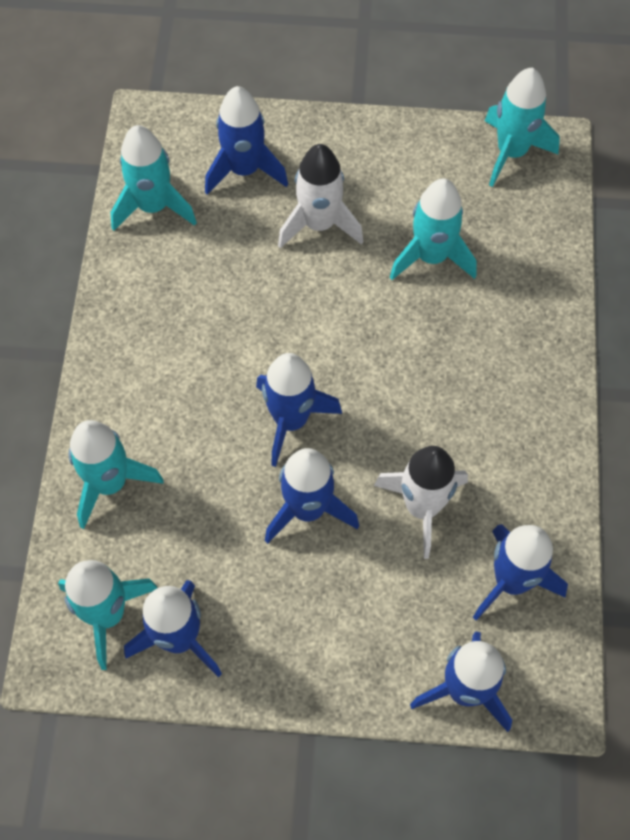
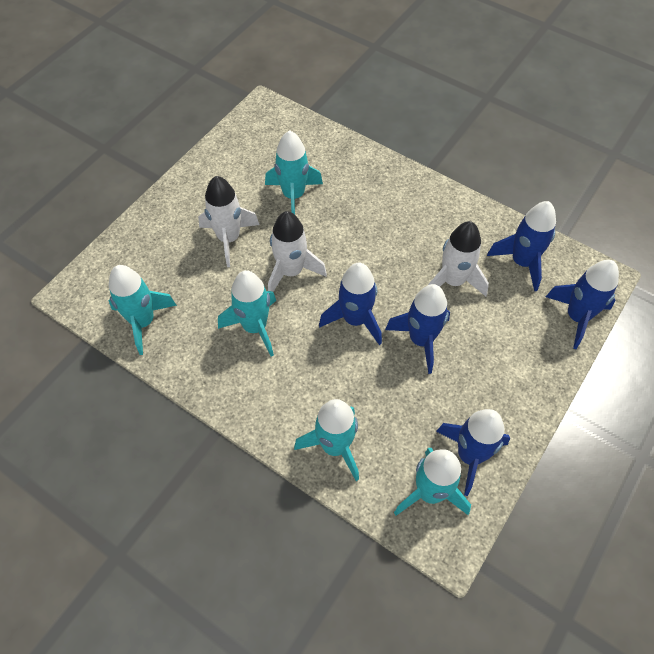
camera: 60 degrees left, 5 degrees down
(244, 170) = (157, 258): blue rocket -> none
(315, 315) = (291, 271): none -> white rocket
(511, 152) = (253, 126): turquoise rocket -> turquoise rocket (255, 327)

